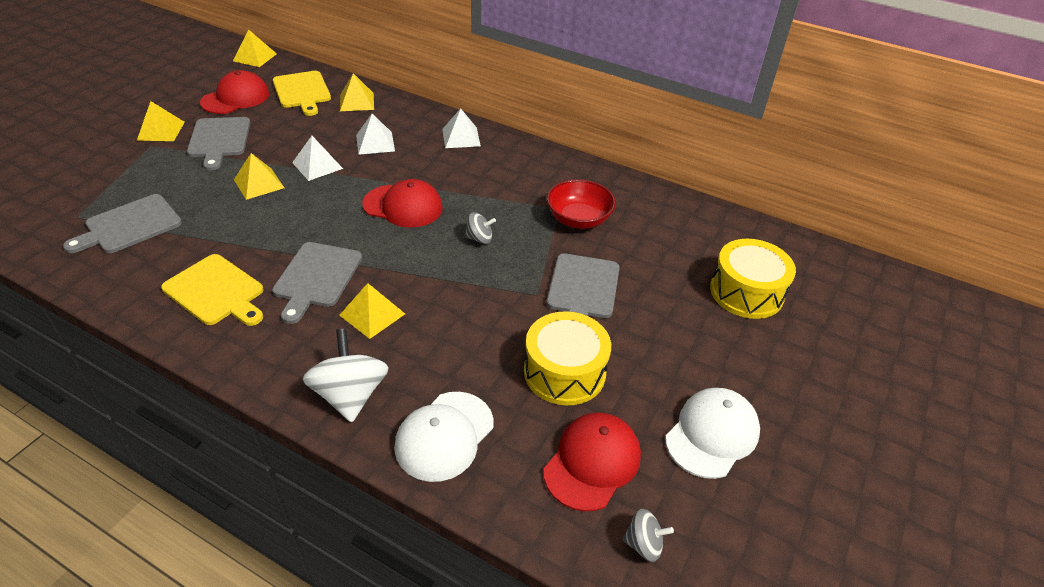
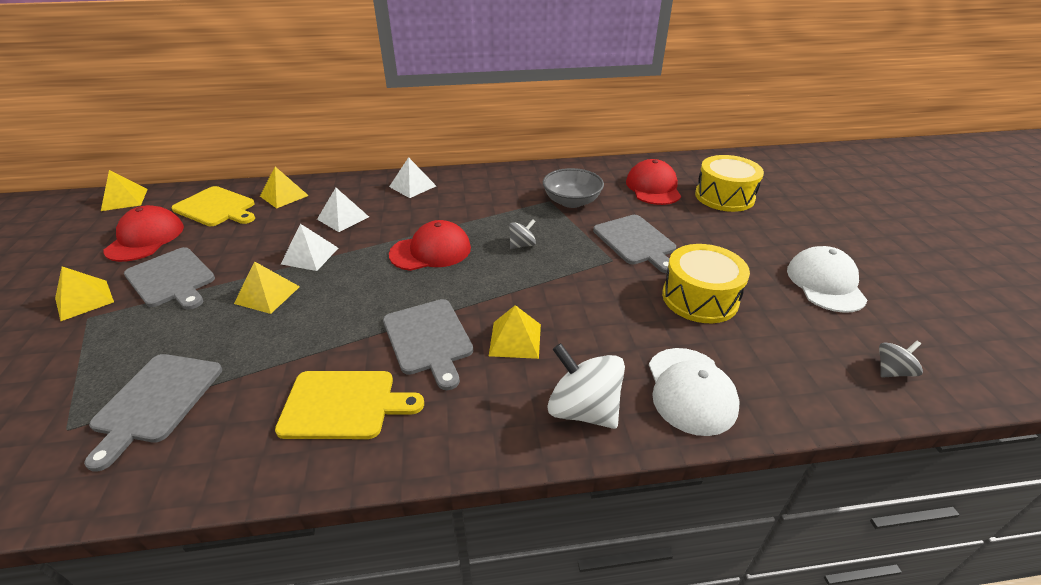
camera: 35 degrees left, 5 degrees down
(578, 219) = (571, 201): red bowl -> grey bowl
(592, 462) = (796, 343): red cap -> red cap (653, 187)

